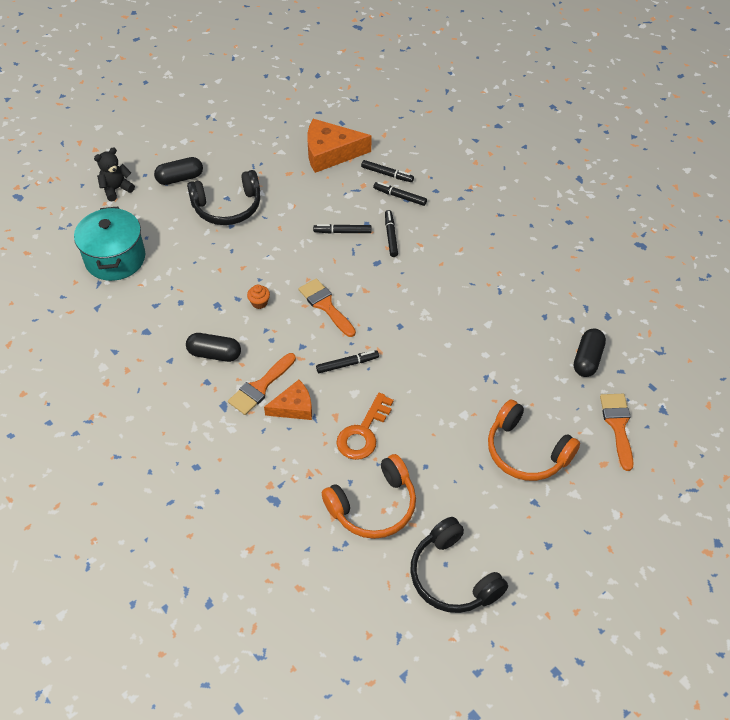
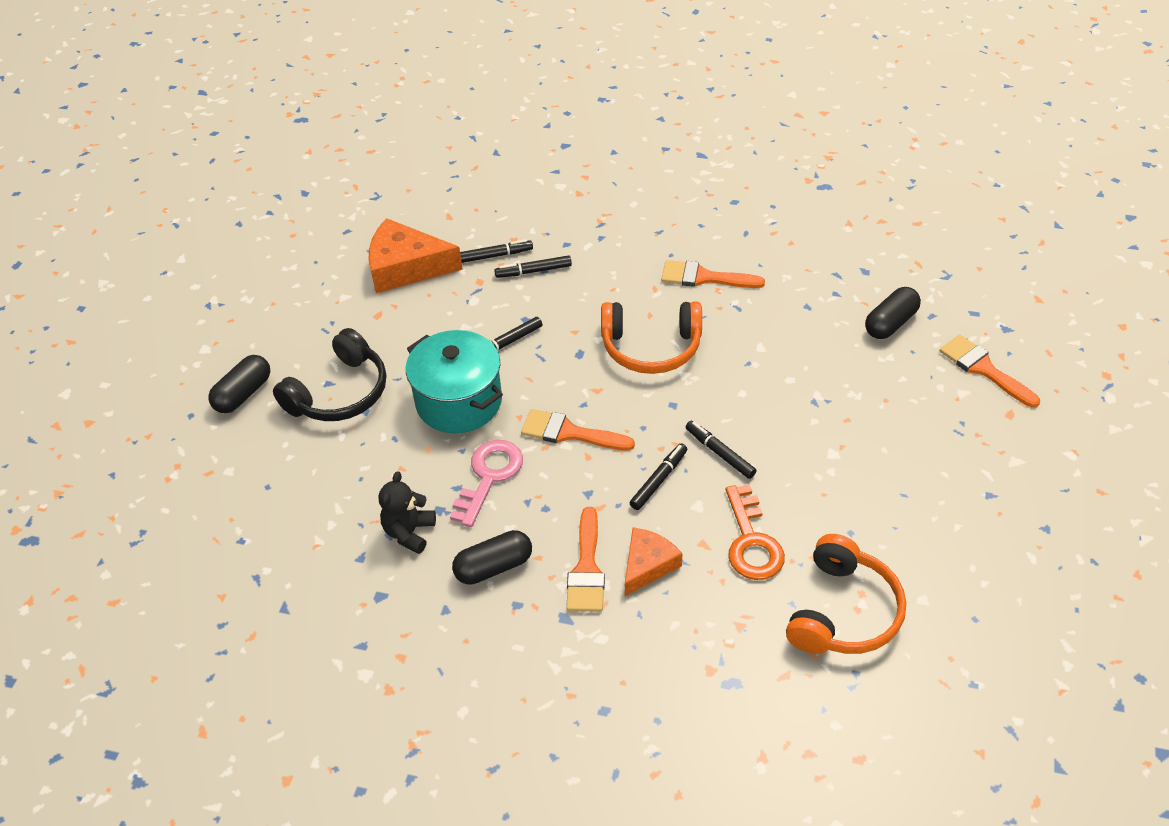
camera: 35 degrees left, 5 degrees down
(115, 258) = (250, 535): turquoise pot -> turquoise pot (459, 401)
(116, 189) = (167, 453): black teddy bear -> black teddy bear (409, 532)
(259, 303) = (489, 476): orange cupcake -> pink key
(330, 153) = (406, 267): orange cheese -> orange cheese turned 45 degrees clockwise
(391, 236) = (566, 317): black marker -> black marker (720, 453)
(453, 576) = (995, 626): black headphones -> none
(498, 260) = (704, 277): none -> orange brush
(526, 451) = (929, 450): orange headphones -> orange headphones (651, 347)
(587, 359) = (890, 323): black capsule -> black capsule turned 60 degrees clockwise

